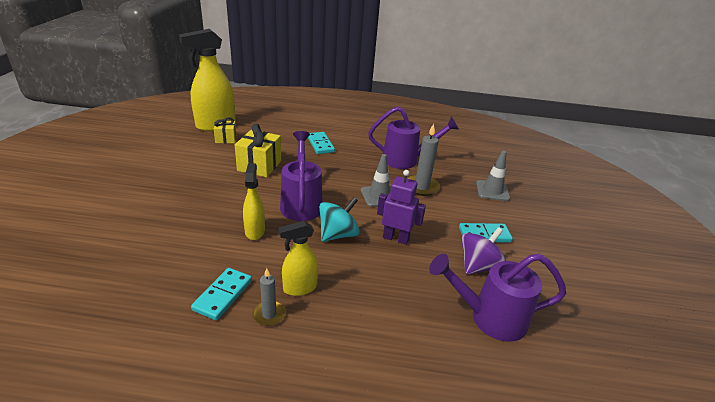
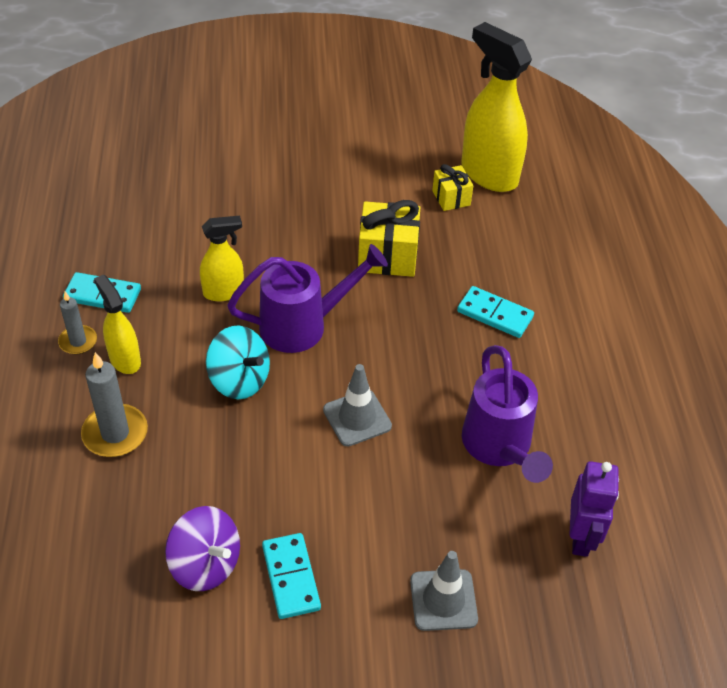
camera: 80 degrees right, 15 degrees up
(320, 144) = (494, 314): turquoise domino -> turquoise domino turned 60 degrees clockwise
(396, 238) = (248, 451): purple robot -> purple robot (581, 537)
(421, 187) = (410, 478): grey candle -> grey candle (115, 433)
(490, 318) = (97, 574): purple watering can -> none

